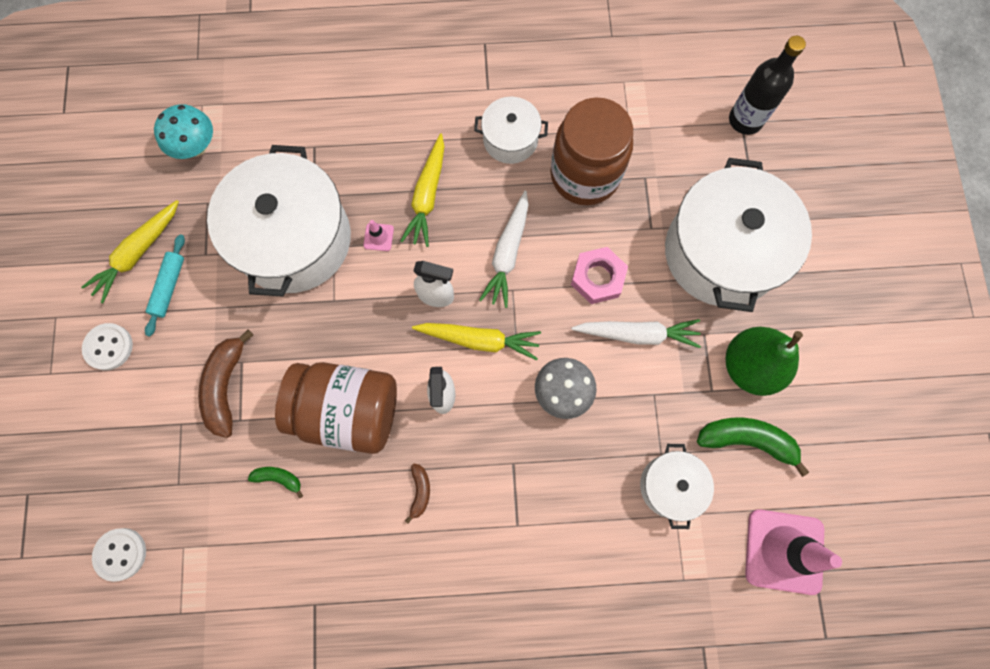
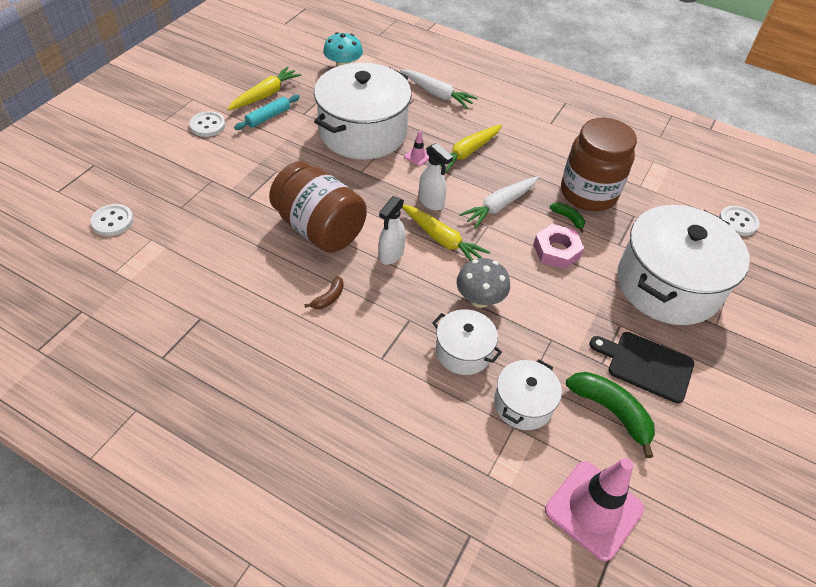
camera: 30 degrees right, 25 degrees down
(138, 253) = (265, 95): yellow carrot -> yellow carrot turned 150 degrees clockwise
(226, 386) = (256, 177): brown banana -> none
(278, 478) = (243, 238): green banana -> green banana (568, 218)
(510, 139) = (547, 152): white pot -> white pot (463, 352)
(637, 334) = (564, 297): white carrot -> white carrot (437, 94)
(745, 120) = (738, 222): black bottle -> white button
(750, 366) = (646, 365): green pear -> black cutting board

